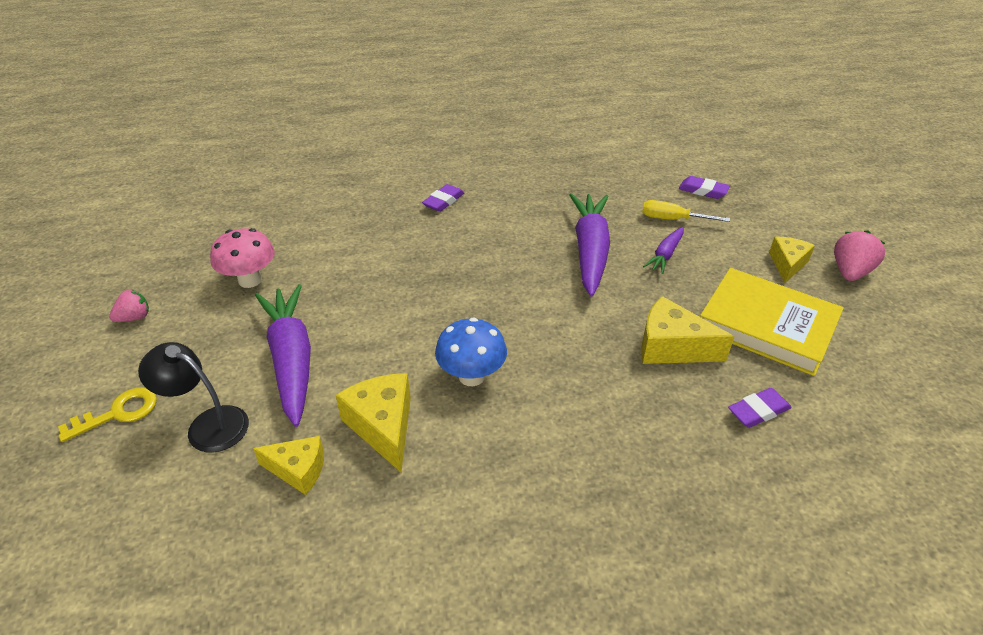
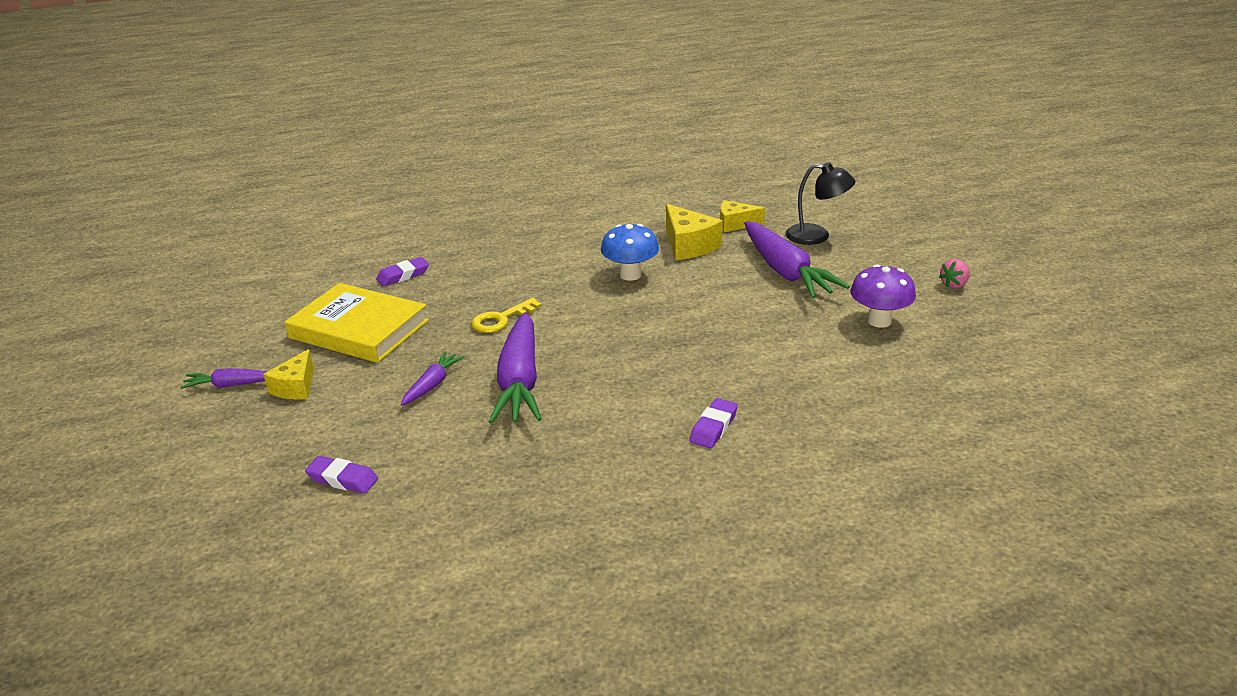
camera: 175 degrees right, 10 degrees down
(118, 413) = (889, 235): yellow key -> yellow key (501, 319)
(250, 280) = (879, 321): pink mushroom -> purple mushroom
(672, 347) = (456, 306): yellow cheese -> none
(673, 219) = (405, 430): yellow screwdriver -> none
(850, 272) = (230, 385): pink strawberry -> purple carrot

